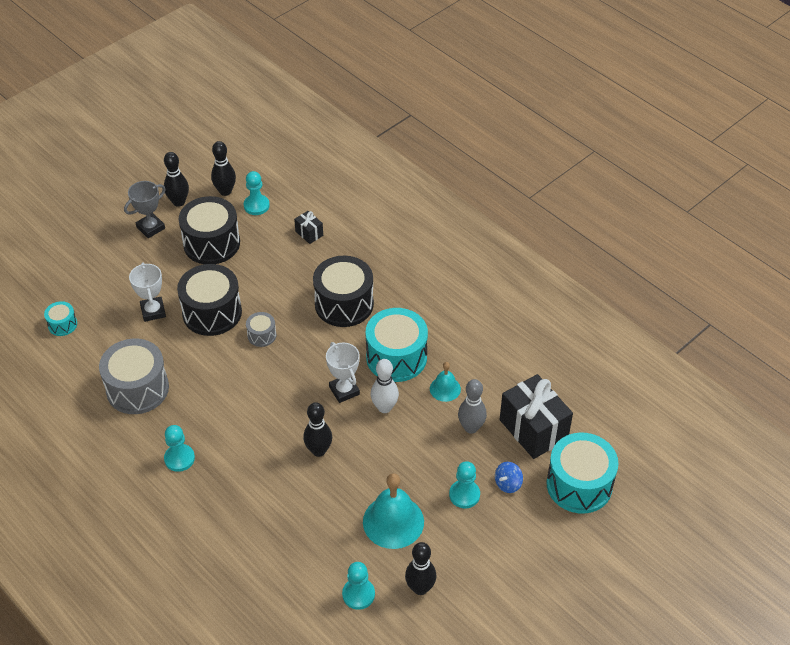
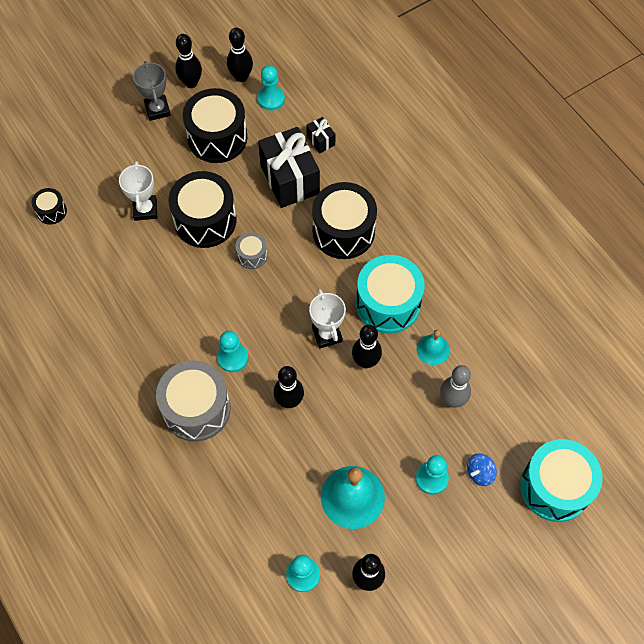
camera: 10 degrees right, 15 degrees up
(62, 324) = (51, 211): turquoise drum -> black drum
(137, 389) = (116, 298): grey drum -> grey drum (196, 409)
(150, 228) = (157, 110): grey trophy -> grey trophy turned 75 degrees counterclockwise
(179, 458) = (146, 386): turquoise pawn -> turquoise pawn (232, 358)
(384, 407) = (365, 361): white bowling pin -> black bowling pin
(533, 429) = (518, 413): black gift -> black gift (290, 179)

